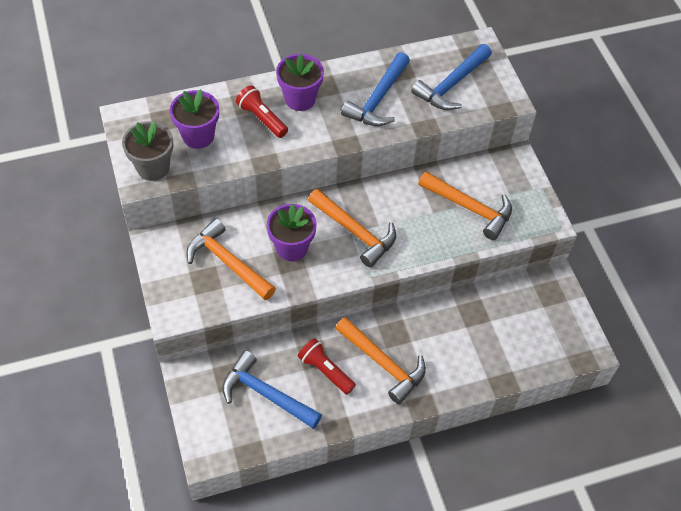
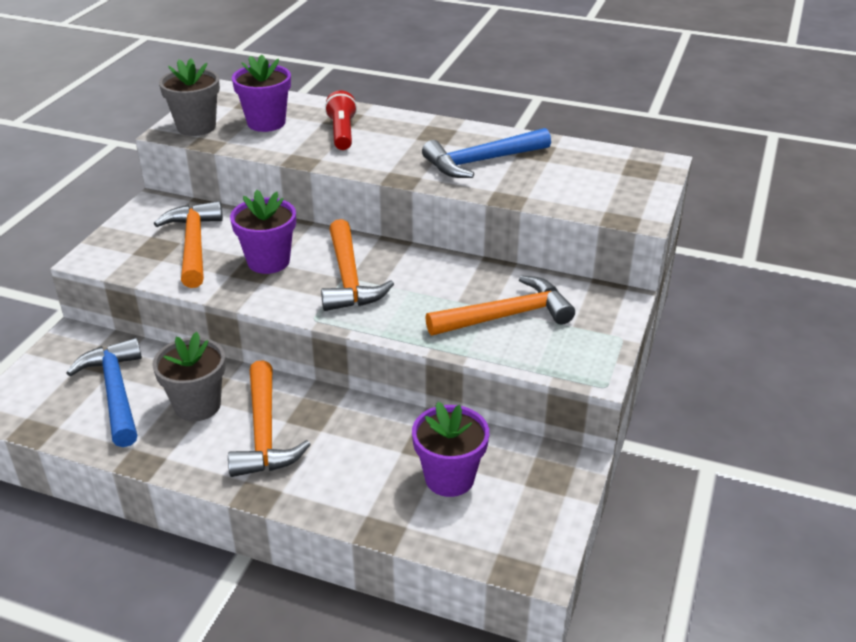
camera: 40 degrees right, 20 degrees down
(300, 99) = (399, 133): purple flower pot -> purple flower pot (449, 478)
(325, 371) = (197, 405): red flashlight -> grey flower pot
(451, 84) = (582, 180): blue hammer -> none
(469, 208) = (506, 316): orange hammer -> orange hammer turned 90 degrees counterclockwise

